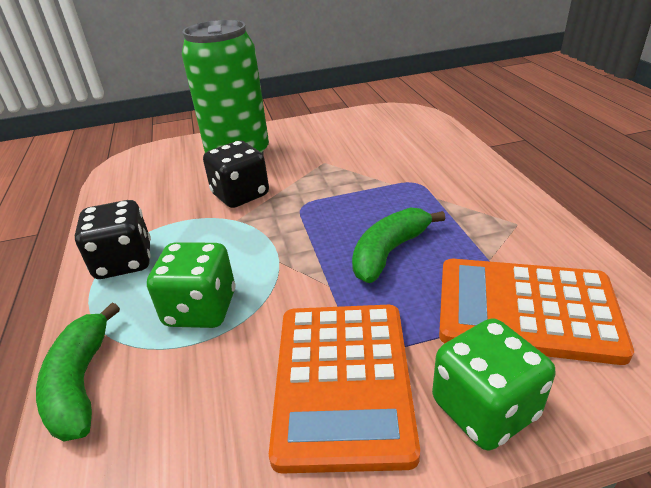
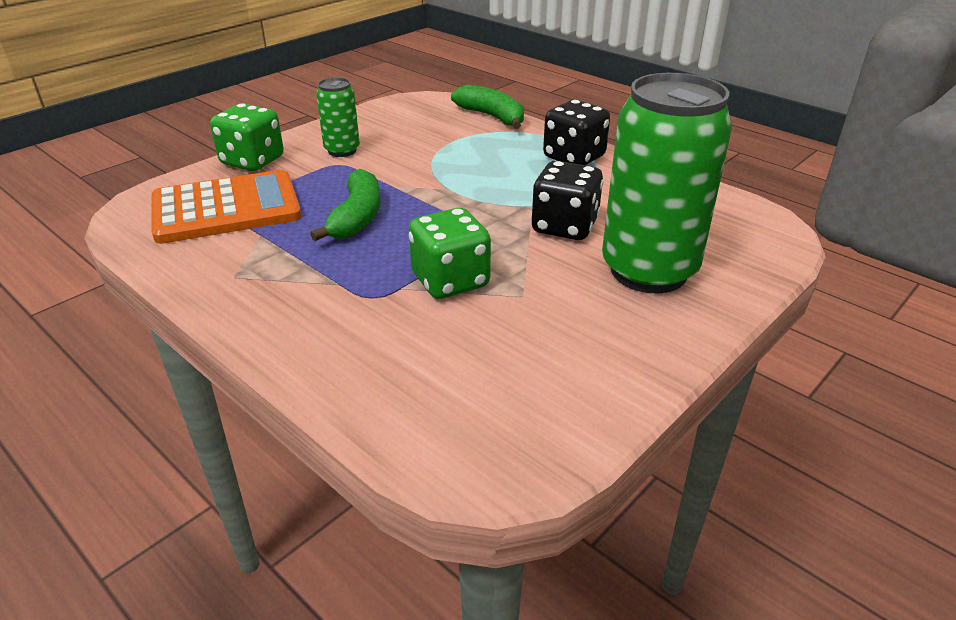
camera: 145 degrees right, 0 degrees up
(201, 309) = (470, 153): green dice -> green dice (450, 281)
(342, 381) = (342, 151): orange calculator -> green can

